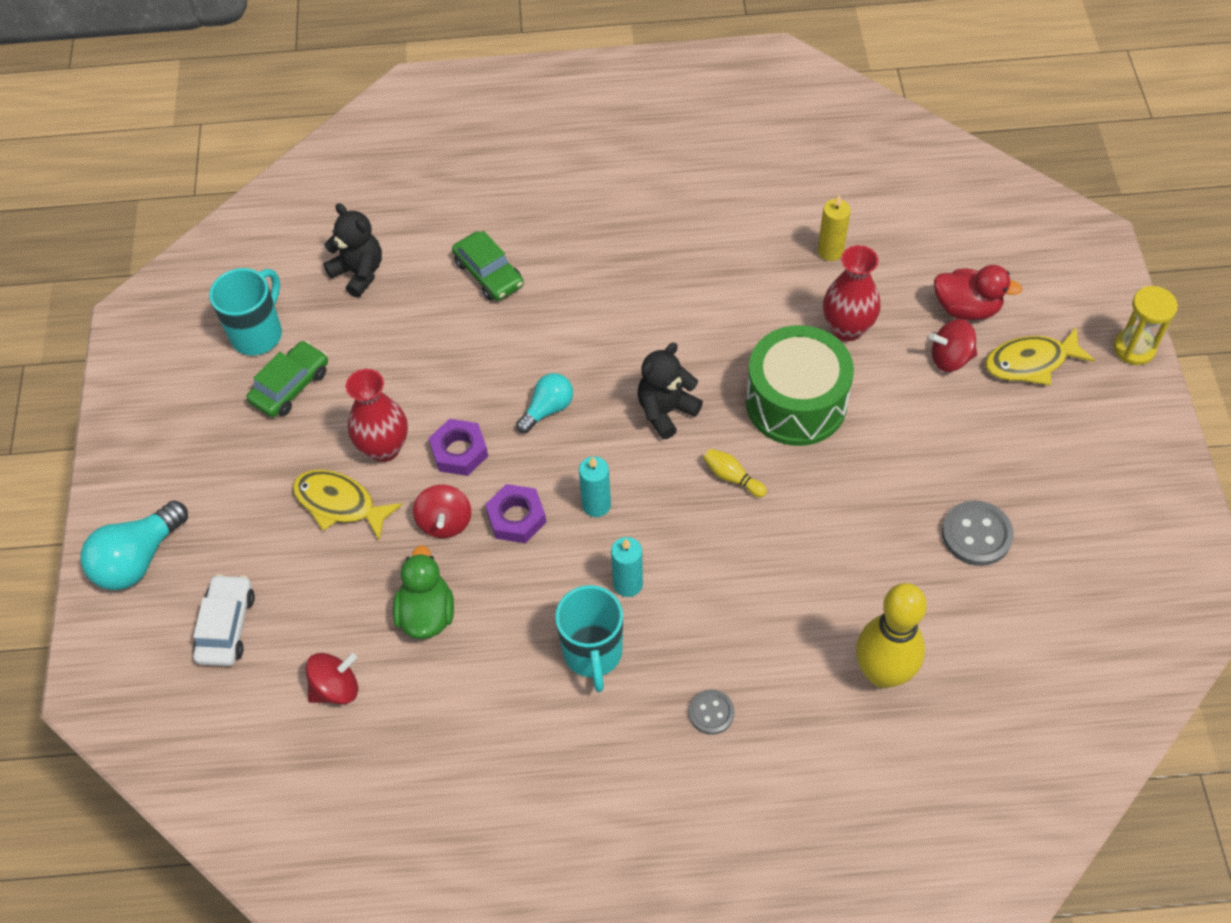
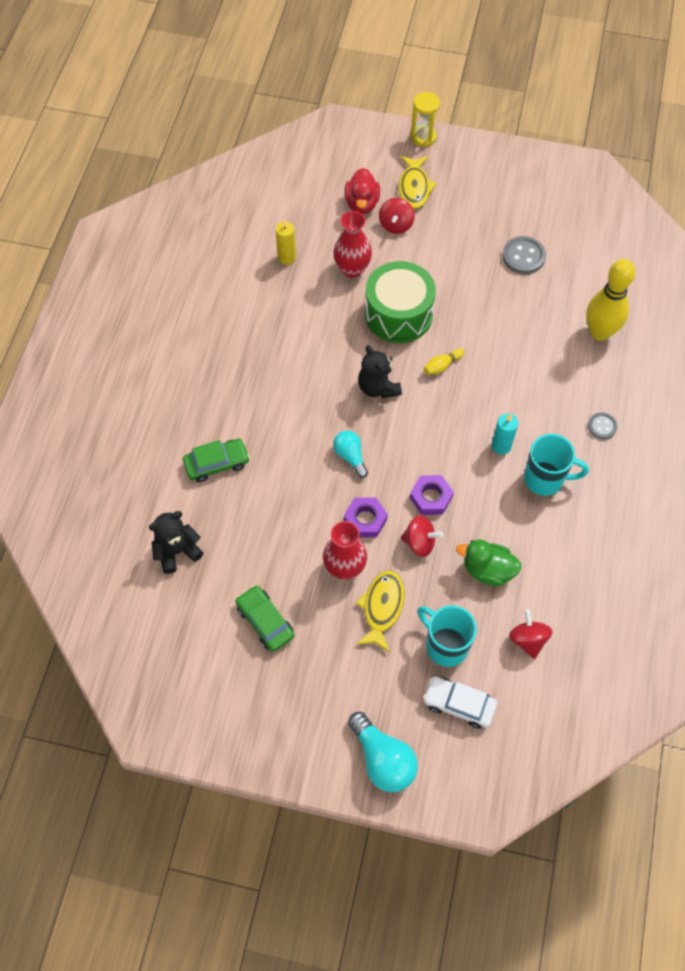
camera: 75 degrees left, 5 degrees up
(258, 334) = (205, 636): turquoise mug -> turquoise mug (445, 645)
(339, 504) = (382, 608): yellow fish -> yellow fish turned 150 degrees clockwise
(596, 505) = (437, 448): turquoise candle -> none
(966, 308) = (362, 204): red duck -> red duck turned 150 degrees clockwise

